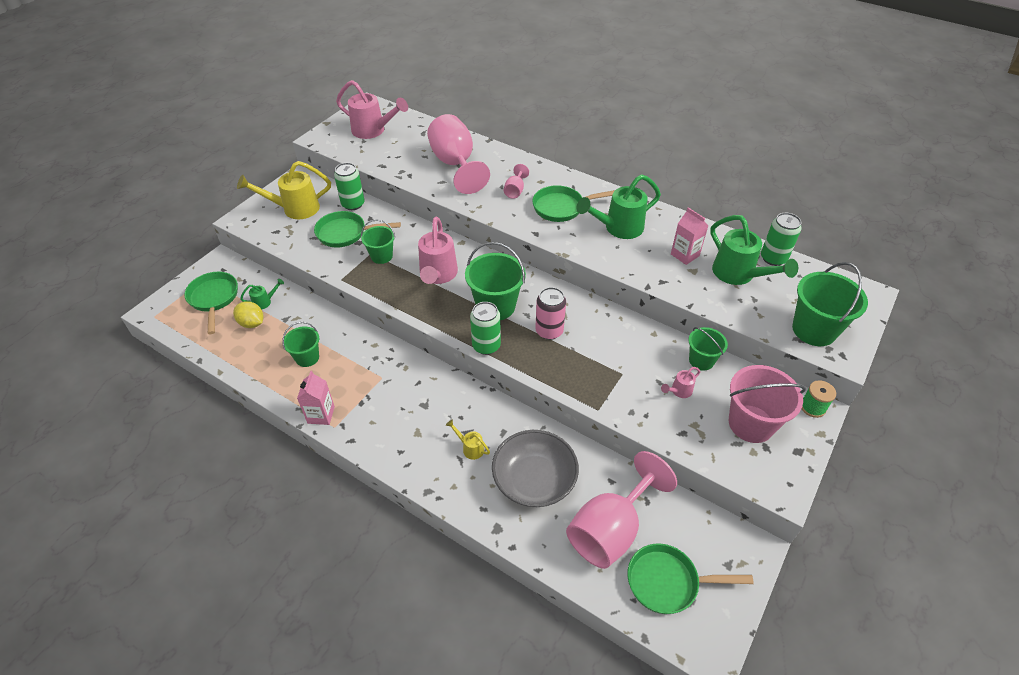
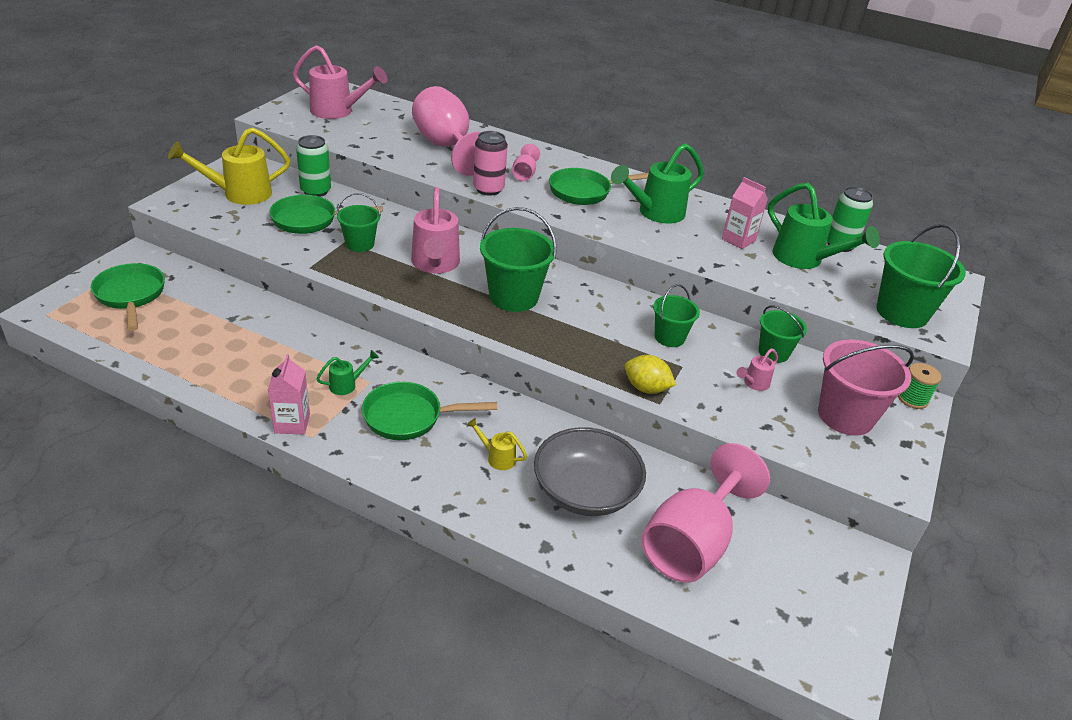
camera: 10 degrees left, 10 degrees down
(252, 323) = (186, 322): yellow lemon -> yellow lemon (646, 388)
(265, 302) = (202, 299): green watering can -> green watering can (347, 385)
(307, 357) = (266, 360): green bucket -> green bucket (669, 337)
(486, 345) = (508, 337): green can -> none
(549, 331) = (584, 322): pink can -> pink can (488, 189)
(668, 582) = (774, 599): green pan -> green pan (409, 417)

